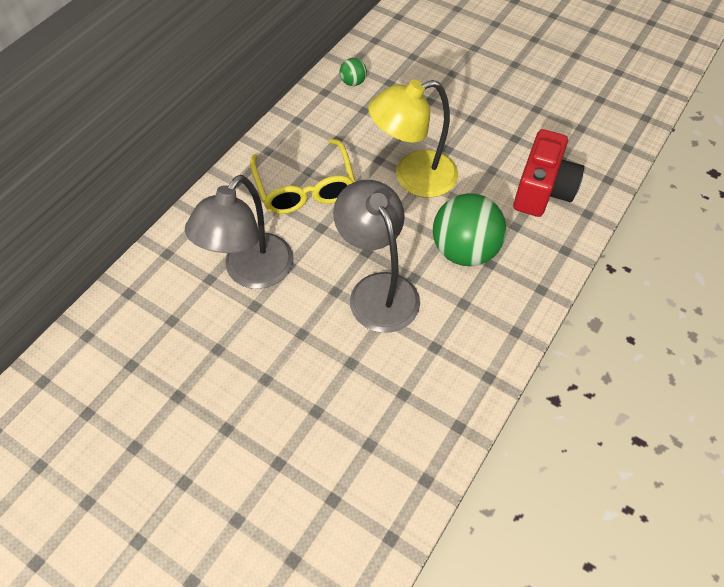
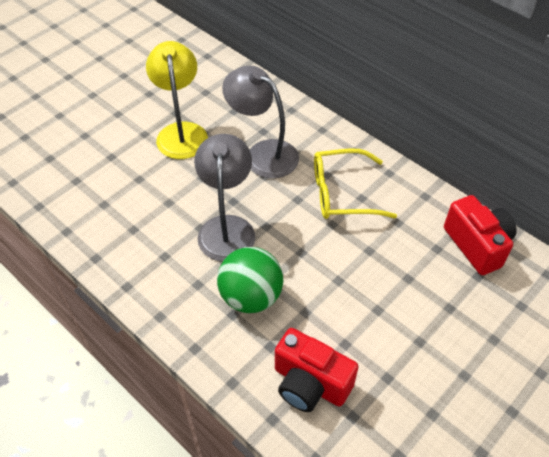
camera: 100 degrees right, 5 degrees down
(353, 82) = (477, 245): green ball -> red camera
(377, 290) = (227, 227): grey lamp -> grey lamp turned 75 degrees counterclockwise
(413, 177) = (343, 273): yellow lamp -> yellow lamp (181, 132)

